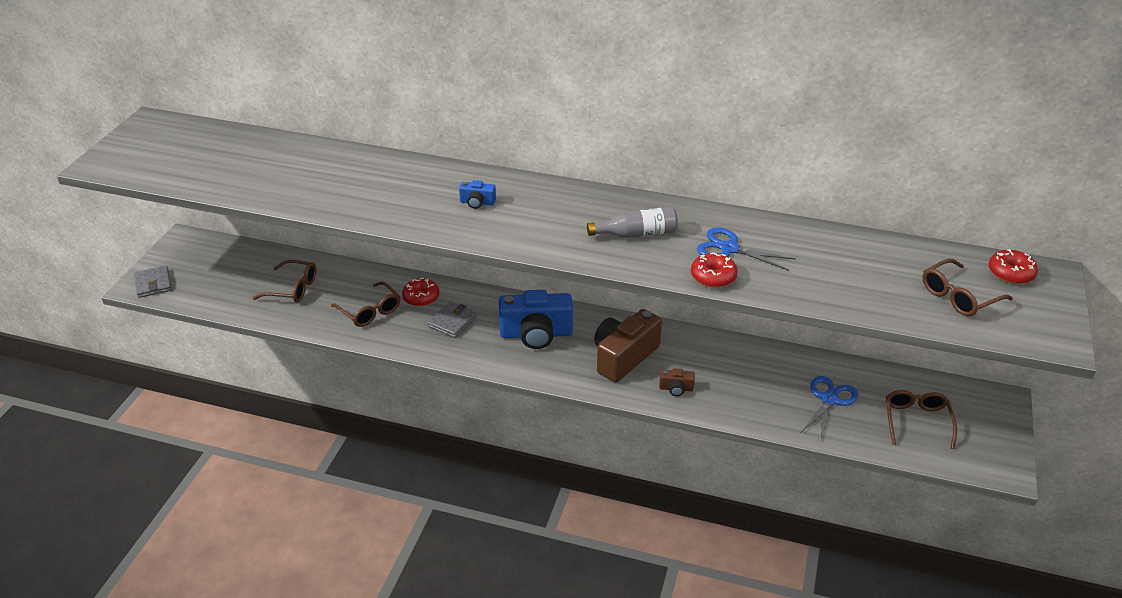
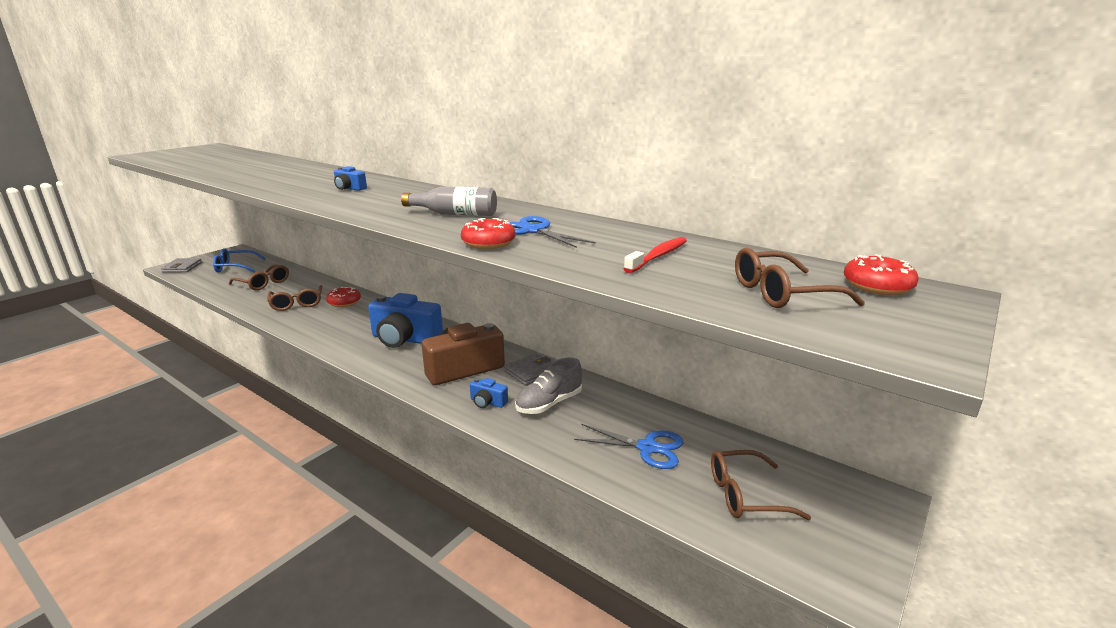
camera: 20 degrees right, 15 degrees down
(223, 269) = (235, 267): none -> blue glasses
(452, 322) = (348, 320): grey wallet -> grey wallet (531, 372)
(676, 388) = (487, 402): brown camera -> blue camera
(727, 376) = (549, 403): none -> grey shoe
(829, 399) = (647, 448): blue scissors -> blue scissors turned 60 degrees clockwise
(852, 267) = (658, 256): none -> red toothbrush
(916, 421) = (745, 495): brown glasses -> brown glasses turned 120 degrees counterclockwise

